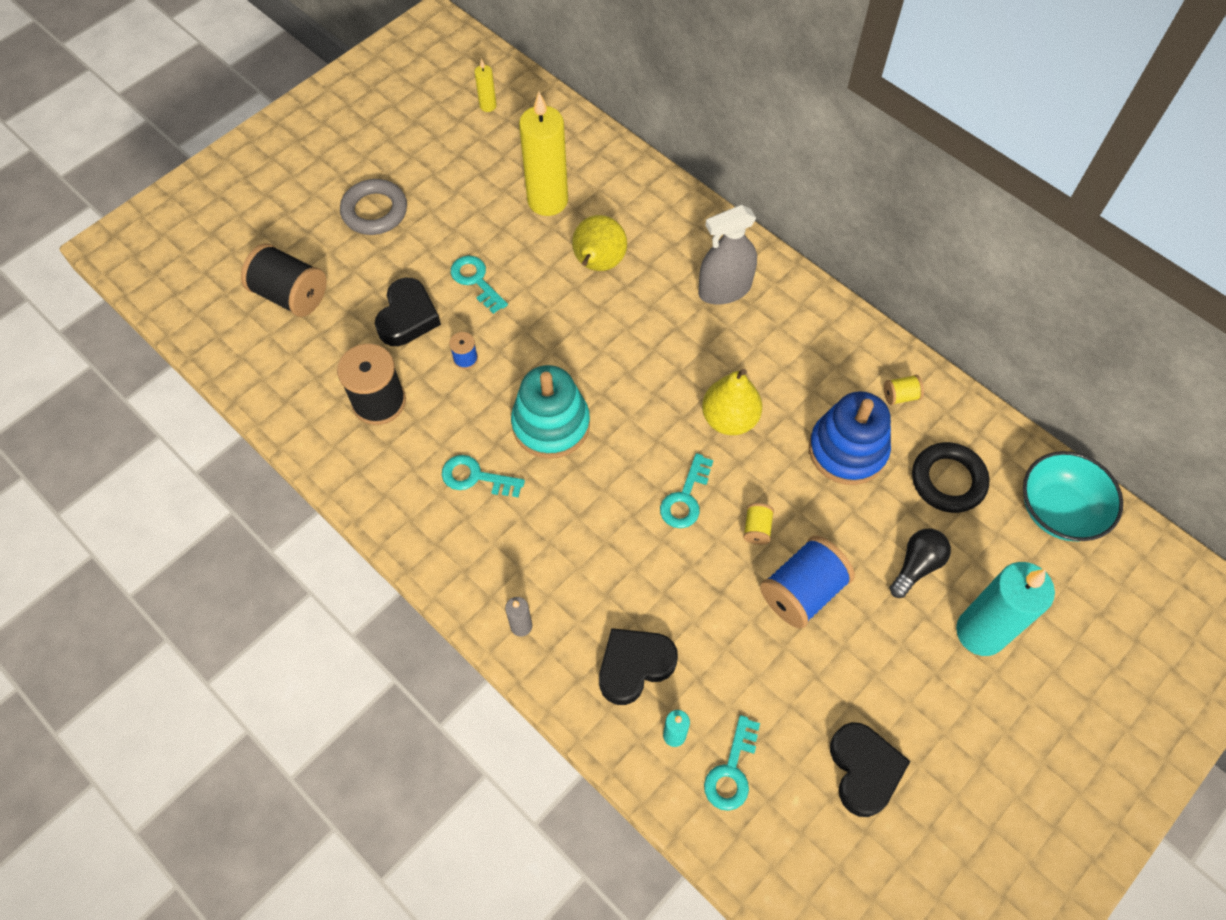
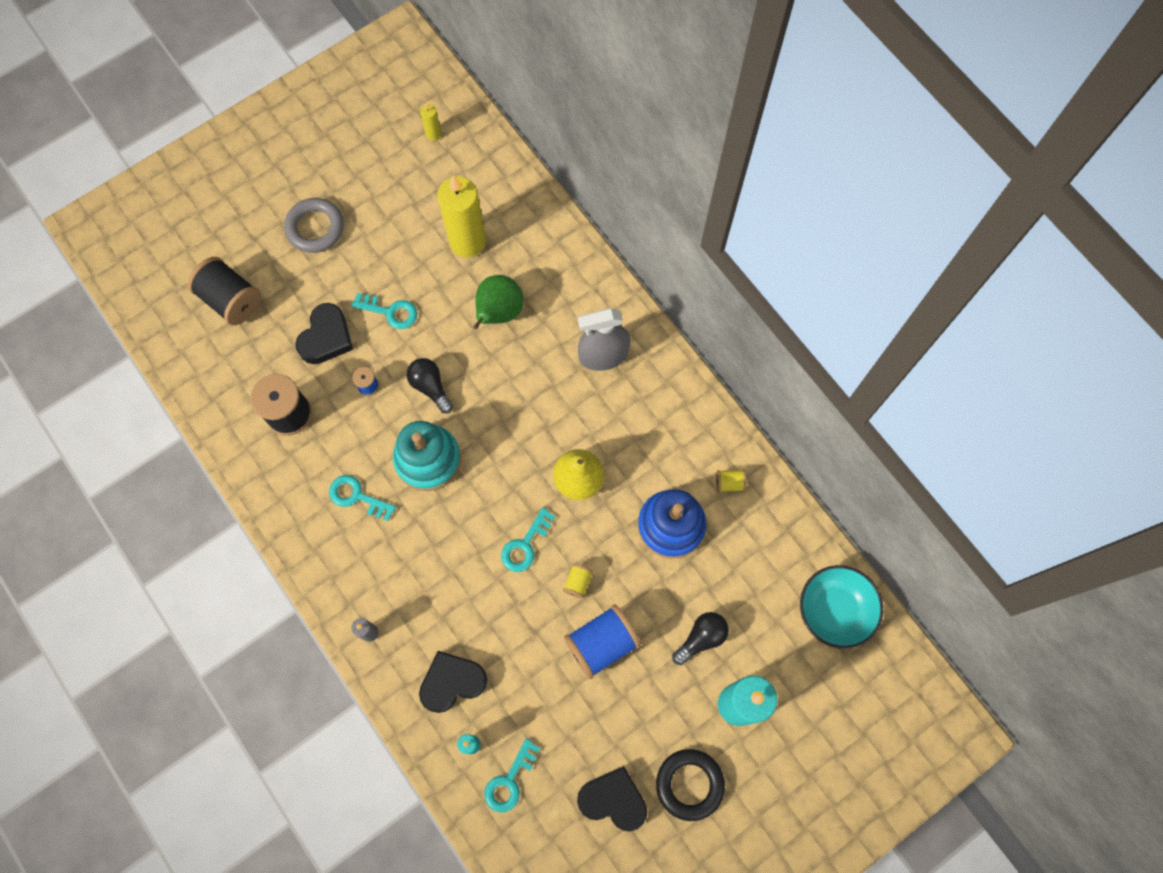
camera: 10 degrees right, 10 degrees up
(476, 281) = (390, 312): turquoise key -> turquoise key turned 135 degrees clockwise
(537, 349) = (430, 387): none -> black light bulb
(598, 264) = (499, 312): yellow pear -> green pear
(864, 770) = (613, 799): black heart -> black heart turned 75 degrees counterclockwise
(948, 480) = (748, 567): black ring -> black ring (689, 784)

